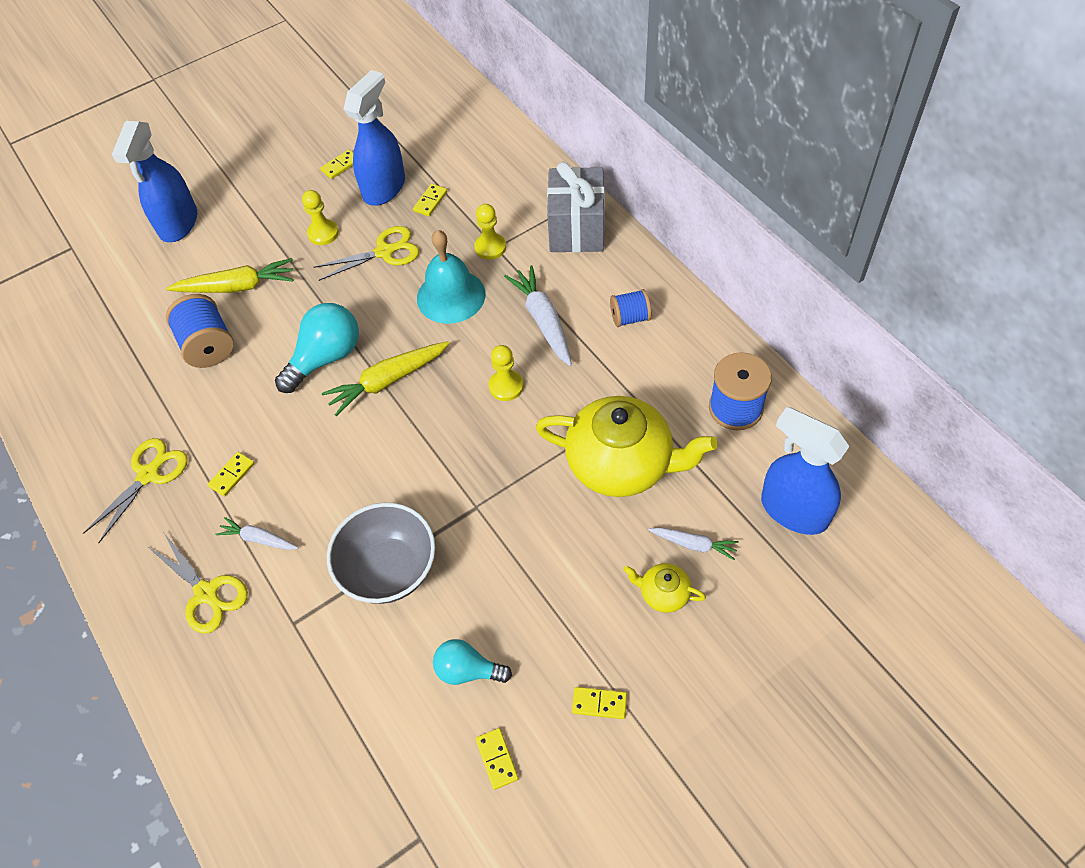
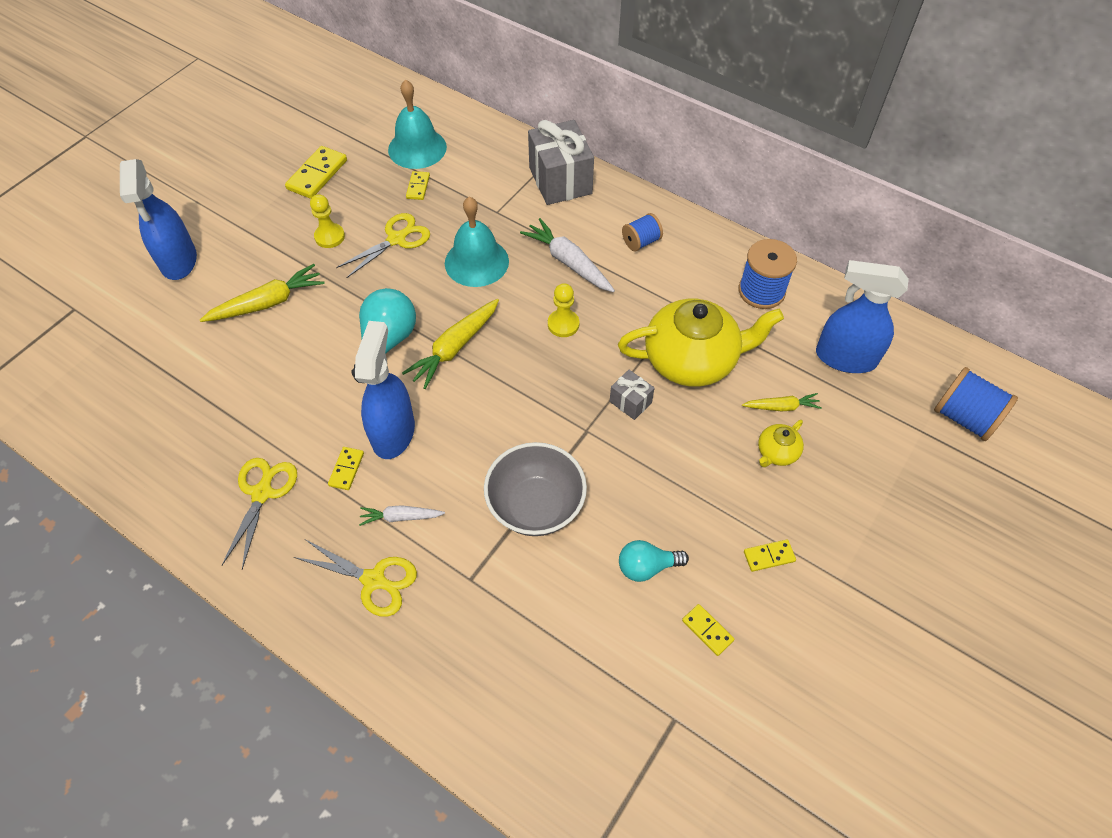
camera: 25 degrees left, 0 degrees up
(208, 346) = (265, 362): blue spool -> blue spool (964, 417)
(340, 166) = (317, 175): yellow domino -> yellow domino, size x1.79
(384, 188) = (369, 185): blue spray bottle -> blue spray bottle (393, 432)
(448, 159) = (417, 148): none -> turquoise bell
(490, 247) = (492, 213): yellow pawn -> none
(535, 490) = (630, 402): none -> grey gift
(663, 593) = (776, 452): yellow teapot -> yellow teapot turned 45 degrees counterclockwise
(693, 544) = (781, 407): white carrot -> yellow carrot

